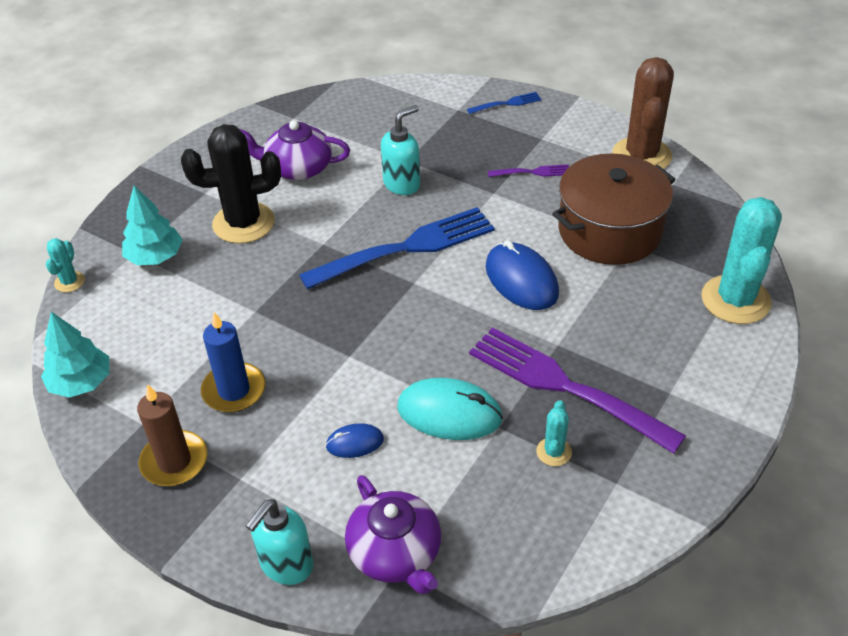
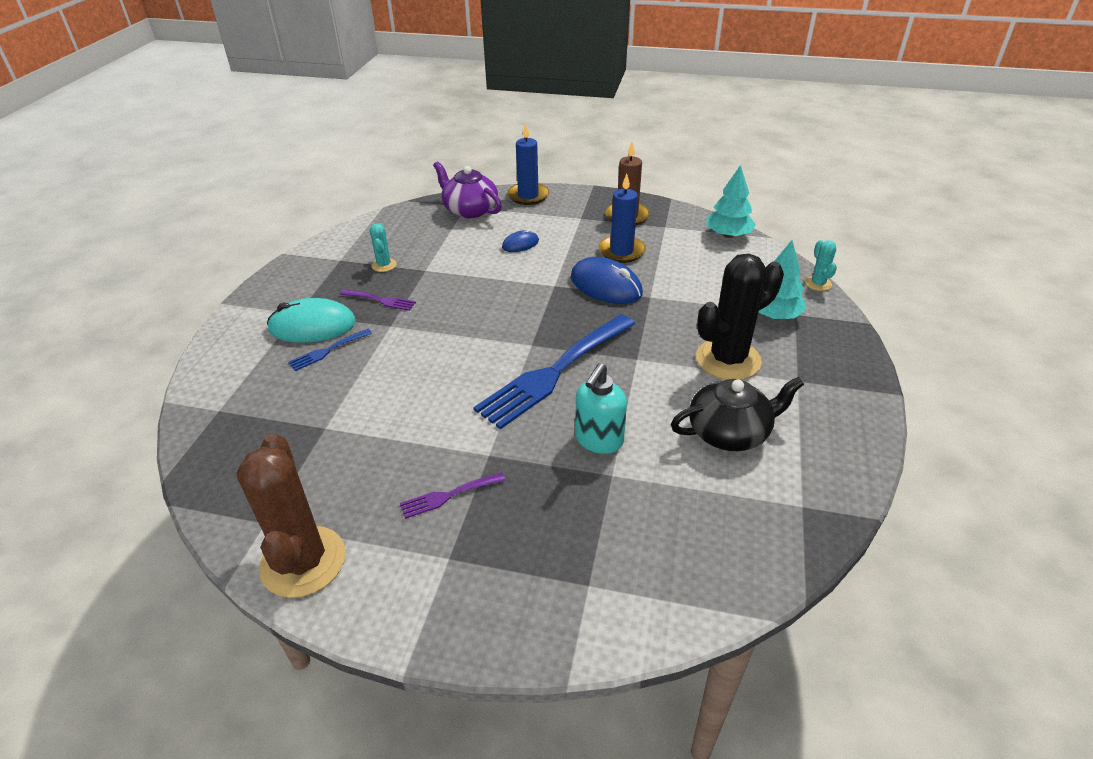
camera: 160 degrees right, 5 degrees down
(286, 565) = (528, 196): turquoise soap dispenser -> blue candle
(298, 168) = (730, 432): purple teapot -> black teapot
(449, 413) = (463, 270): turquoise mouse -> turquoise mouse (312, 326)
(507, 103) = (518, 619): blue fork -> blue fork (328, 351)
(521, 280) = (432, 368): blue mouse -> blue mouse (606, 285)
(565, 386) = (380, 300): purple fork -> purple fork, size x0.44
(609, 230) = (347, 438): brown pot -> none
(735, 300) = (222, 394): turquoise cactus -> none

